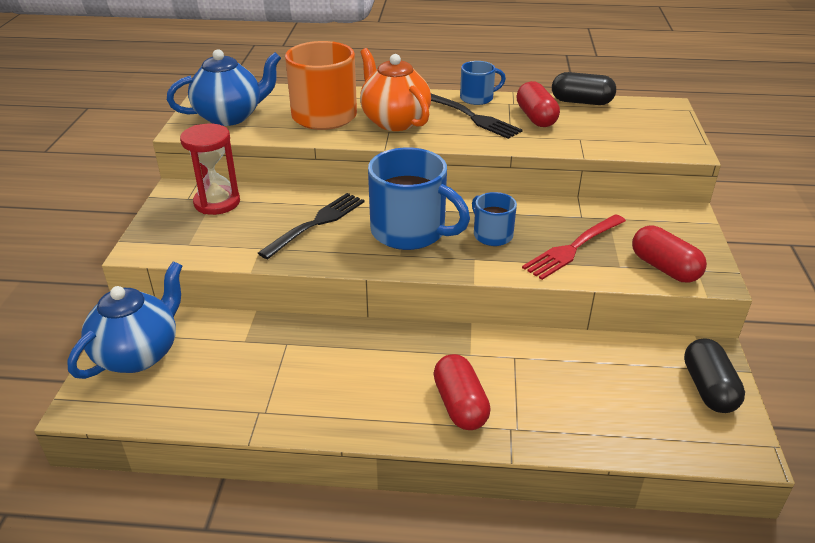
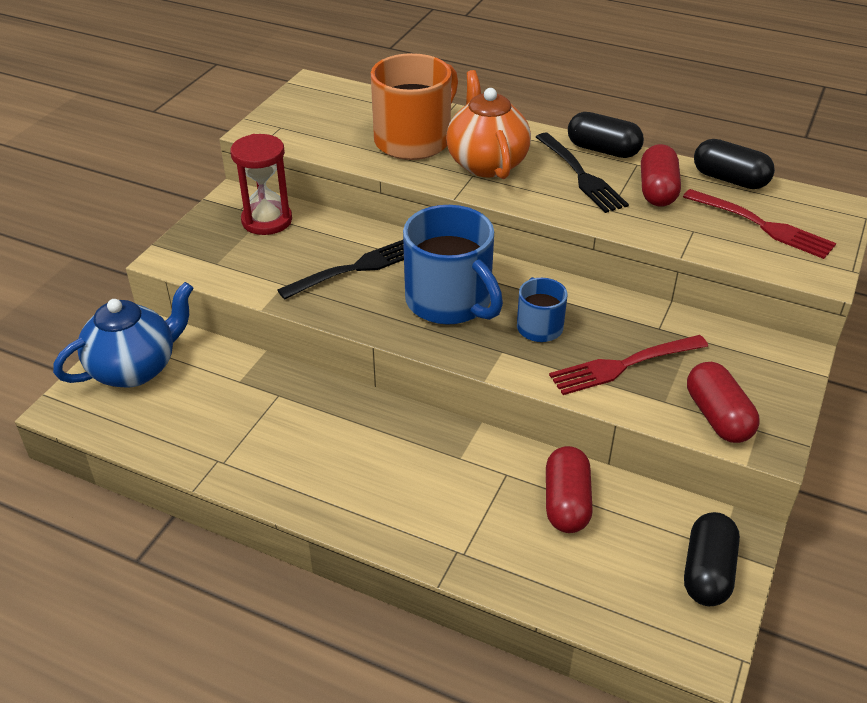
camera: 20 degrees right, 5 degrees up
(230, 116) = (312, 123): blue teapot -> none
(460, 405) = (418, 510): red capsule -> red capsule (566, 503)
(477, 98) = (603, 150): blue mug -> black capsule
(624, 127) = (761, 225): none -> red fork

